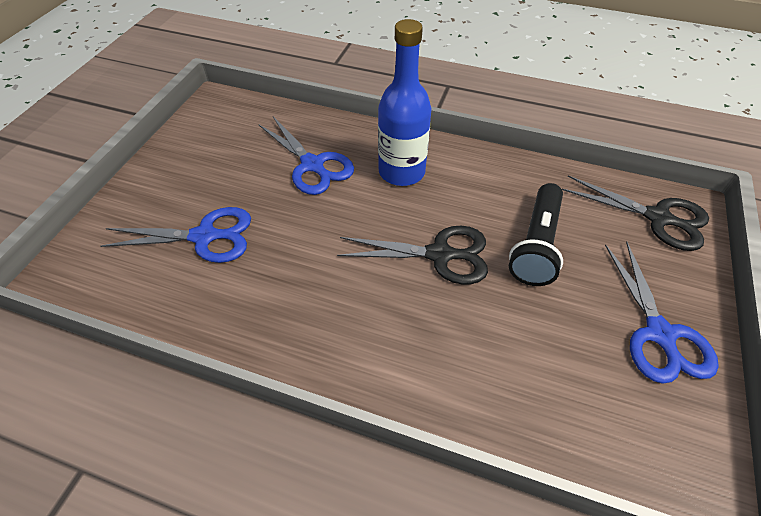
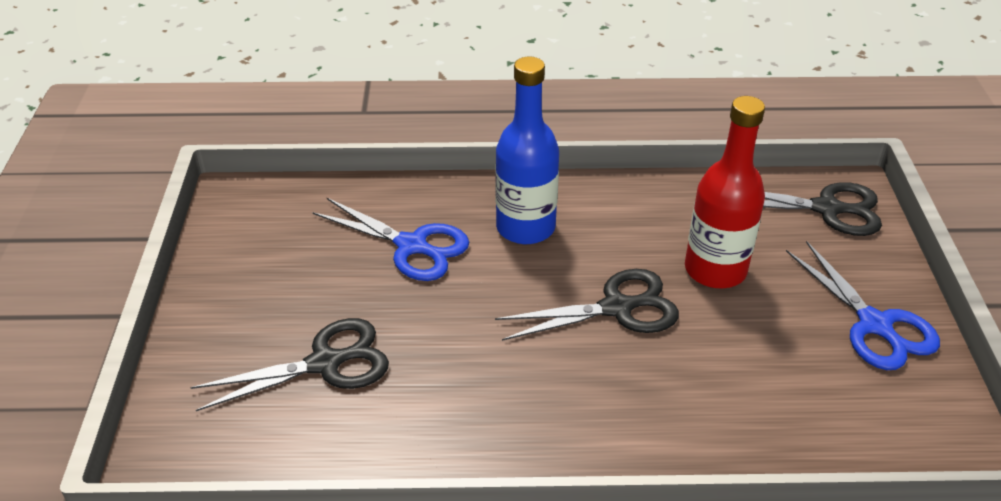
camera: 20 degrees left, 10 degrees down
(205, 236) = (326, 363): blue scissors -> black scissors
(536, 245) = (715, 270): black flashlight -> red bottle

